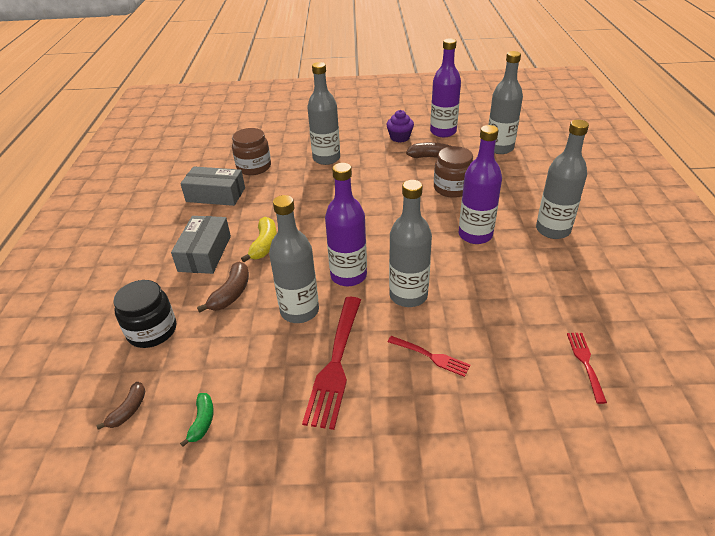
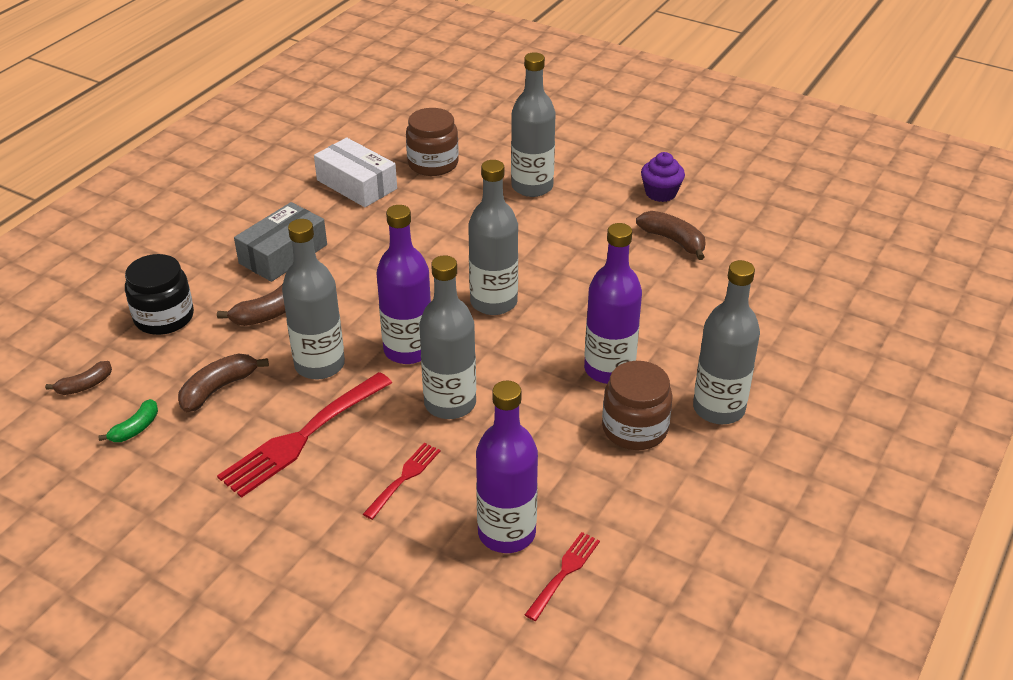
camera: 30 degrees right, 0 degrees up
(215, 195) = (356, 184): grey box -> white box
(241, 361) = (218, 389): none -> brown banana
(264, 245) = (353, 271): yellow banana -> none
(430, 356) = (404, 479): red fork -> red fork turned 120 degrees counterclockwise
(443, 132) = (731, 207): purple bottle -> purple bottle (506, 533)
(452, 188) = (650, 295): brown jar -> brown jar (634, 429)
(499, 148) = (785, 265): grey bottle -> grey bottle (494, 302)

